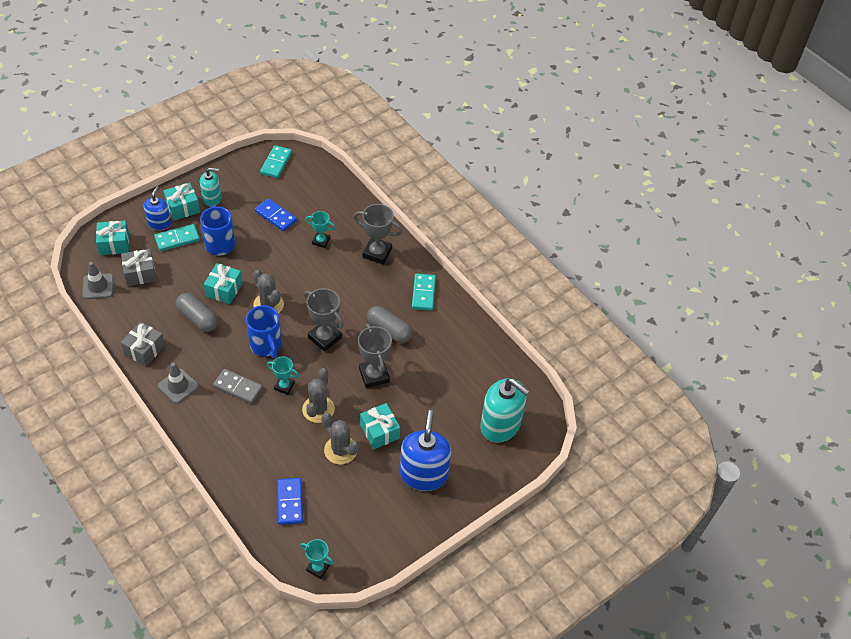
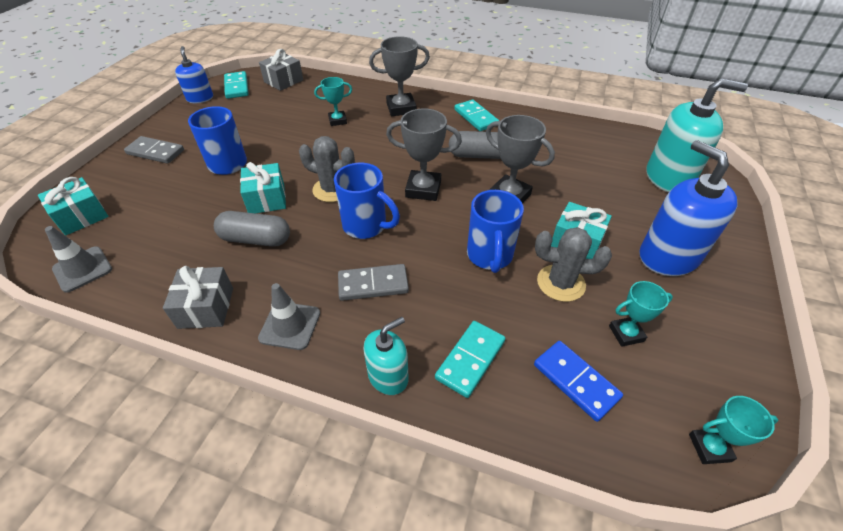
camera: 30 degrees left, 5 degrees down
(140, 273) = (140, 229): grey gift -> grey gift (283, 81)
(159, 223) = (134, 175): blue soap dispenser -> blue soap dispenser (200, 98)
(177, 239) = (169, 179): turquoise domino -> turquoise domino (470, 360)
(183, 208) = (155, 152): turquoise gift -> grey domino
(212, 198) = (186, 133): turquoise soap dispenser -> turquoise soap dispenser (388, 376)
(276, 216) = (272, 121): blue domino -> none
(284, 386) = (427, 254): turquoise trophy -> turquoise trophy (626, 333)
(318, 409) = (489, 256): grey cactus -> blue mug

